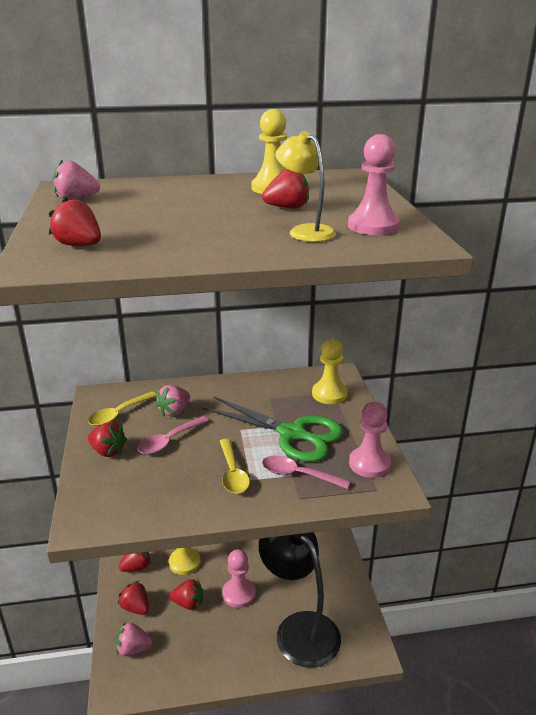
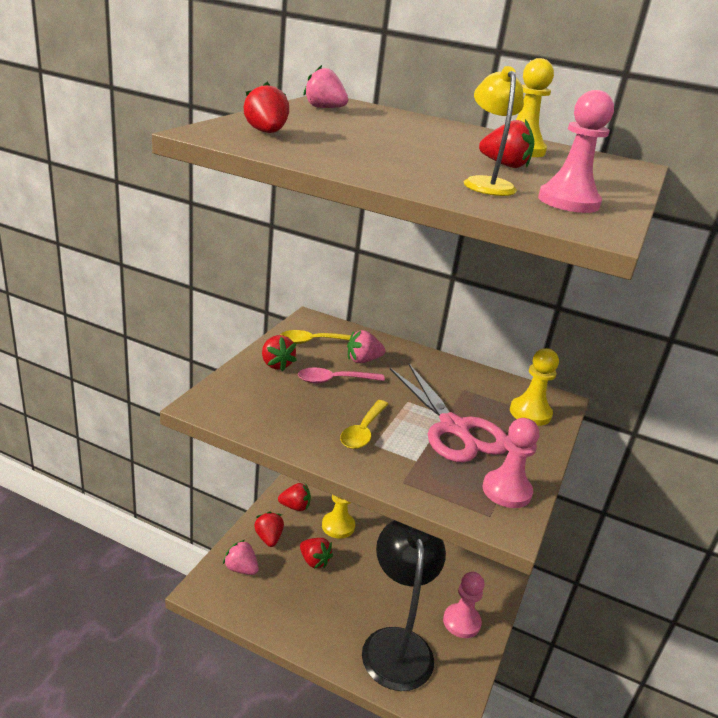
camera: 30 degrees right, 0 degrees up
(239, 594) = (364, 580): pink pawn -> pink pawn (461, 622)
(292, 434) = (454, 428): green scissors -> pink scissors
(298, 475) = (423, 463): pink spoon -> none

